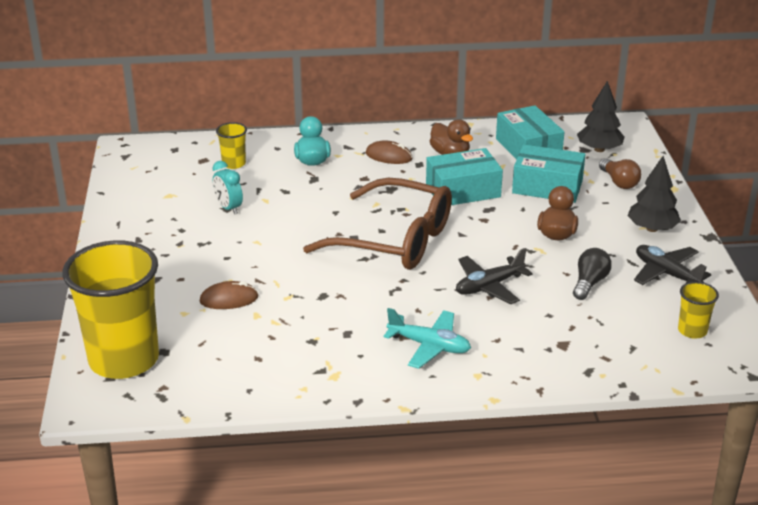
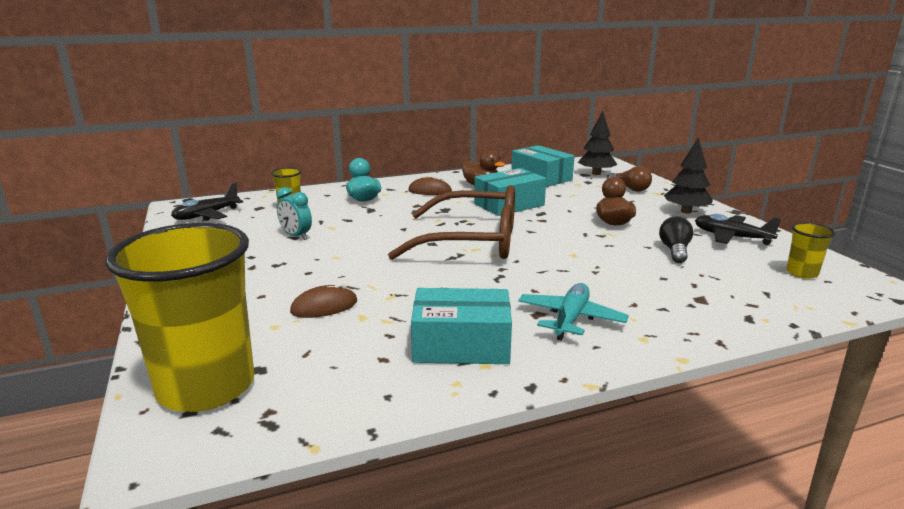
camera: 15 degrees left, 10 degrees down
(429, 346) = (570, 319): turquoise plane -> turquoise plane turned 75 degrees counterclockwise
(489, 286) = (588, 263): black plane -> black plane (206, 215)
(547, 187) = (577, 196): turquoise box -> turquoise box (461, 345)

